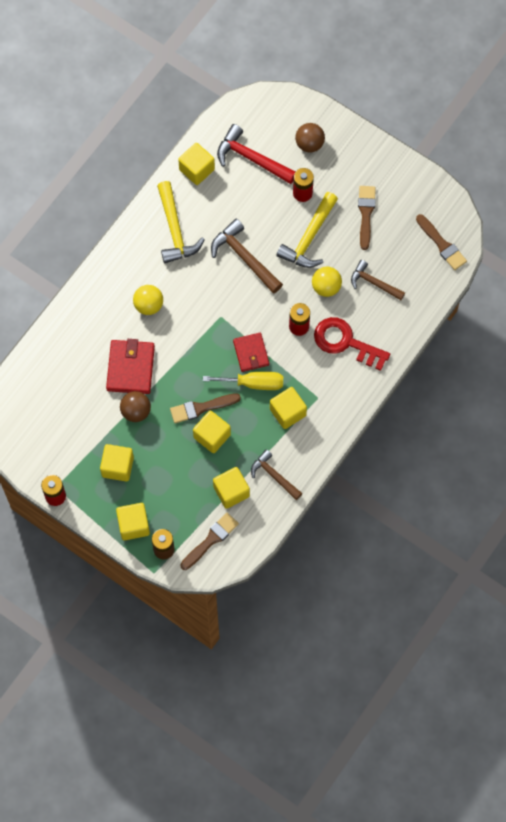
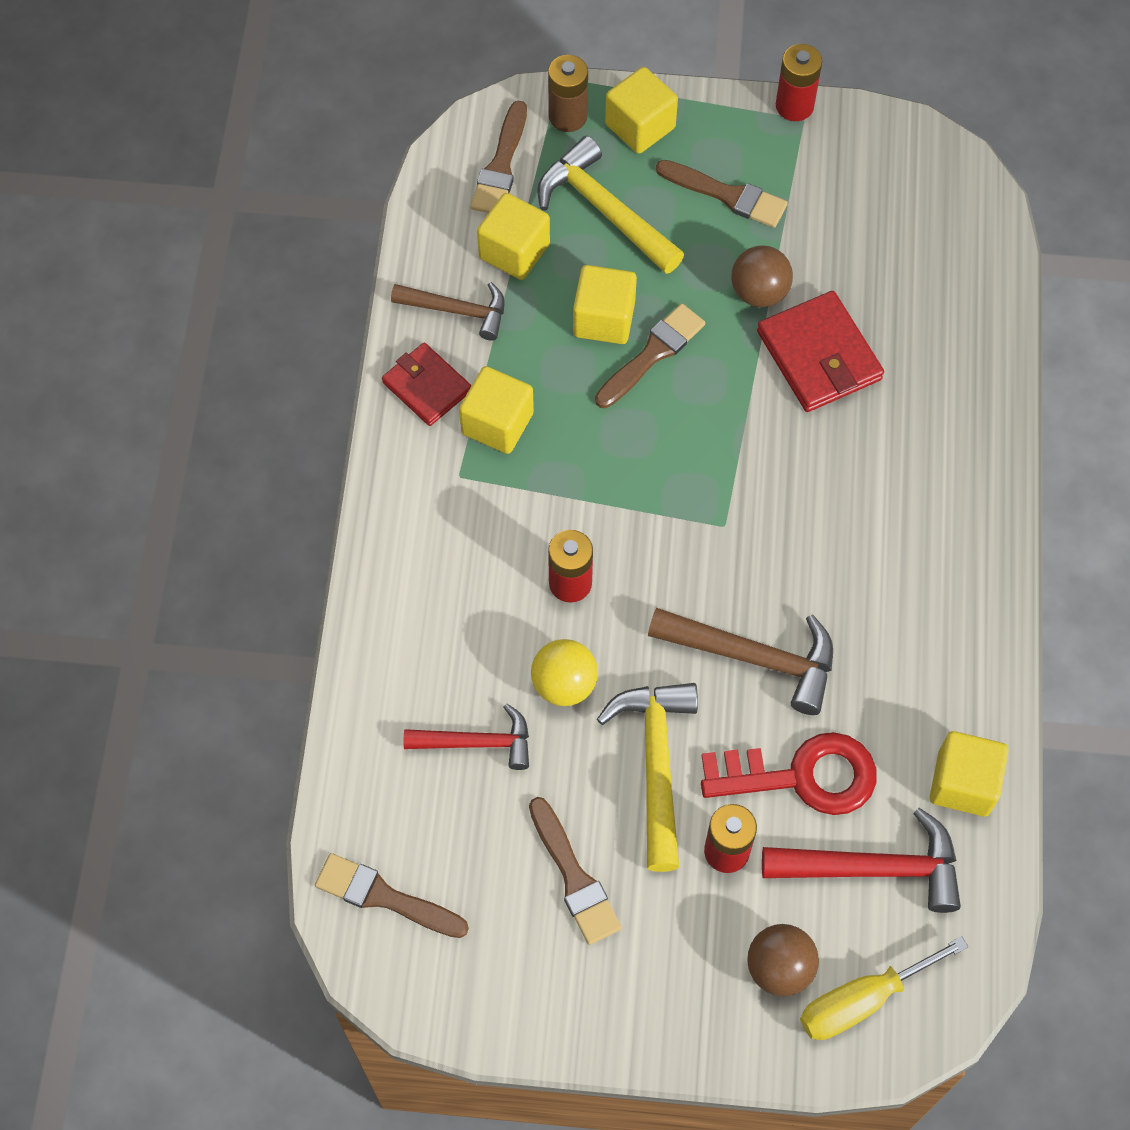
camera: 150 degrees right, 5 degrees down
(117, 467) = (727, 195): yellow cube -> brown brush
(148, 305) = (865, 476): yellow ball -> none
(175, 230) = (918, 639): yellow hammer -> yellow hammer (605, 210)
(251, 353) = (627, 490): red wallet -> red wallet (427, 387)
(253, 383) = (588, 441): yellow screwdriver -> yellow screwdriver (861, 1000)
(345, 342) = (466, 599): red key -> red key (801, 776)
(374, 283) = (477, 743): brown hammer -> red hammer

